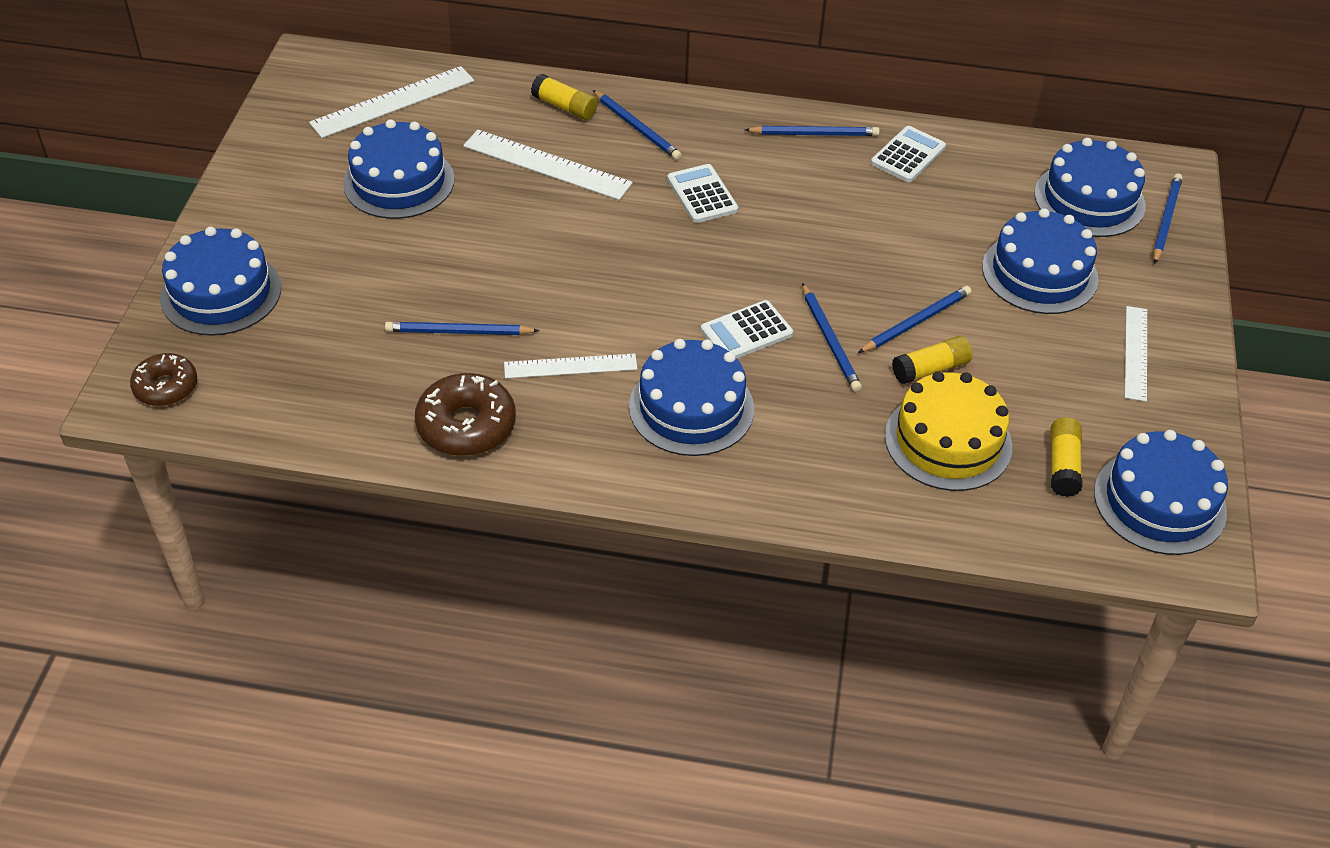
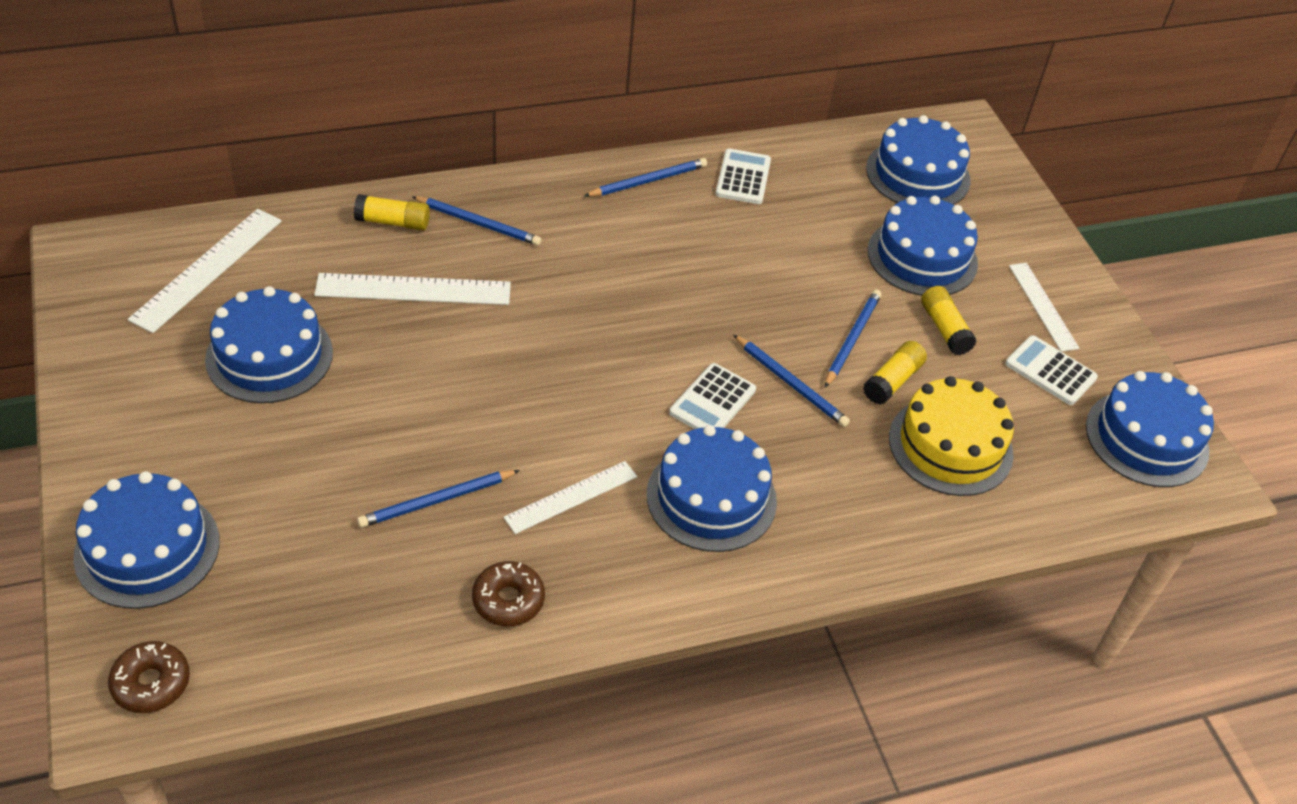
camera: 30 degrees left, 0 degrees up
(466, 425) = (508, 600): brown donut -> brown donut, size x0.66
(702, 194) = (584, 274): white calculator -> white calculator (1050, 371)
(1063, 465) = (1054, 433): yellow glue stick -> yellow glue stick (944, 329)
(1165, 220) = (988, 175): blue pencil -> none

